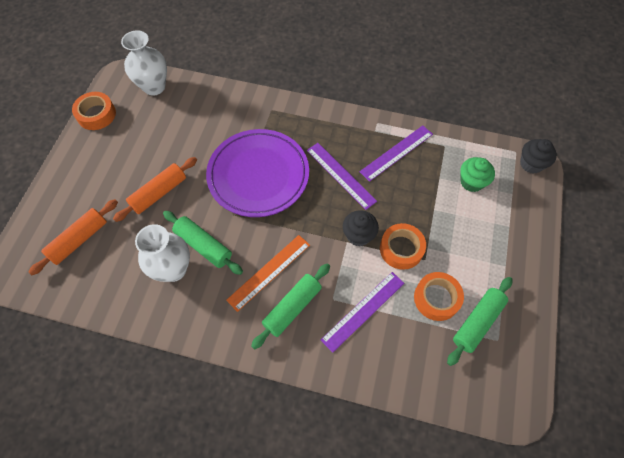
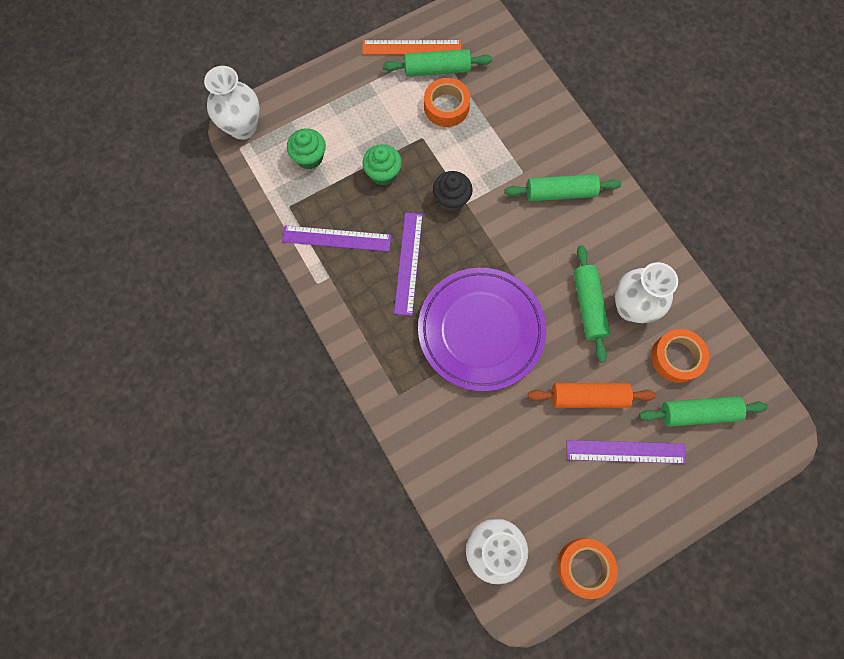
camera: 135 degrees left, 10 degrees up
(79, 240) = (698, 413): orange rolling pin -> green rolling pin
(269, 272) = (553, 235): orange ruler -> orange ruler (411, 47)
(363, 311) = (509, 145): purple ruler -> purple ruler (625, 451)
(401, 249) = (430, 160): orange tape -> orange tape (676, 358)
(418, 213) = (383, 173): none -> green cupcake
(531, 164) = (243, 127): black cupcake -> white vase

